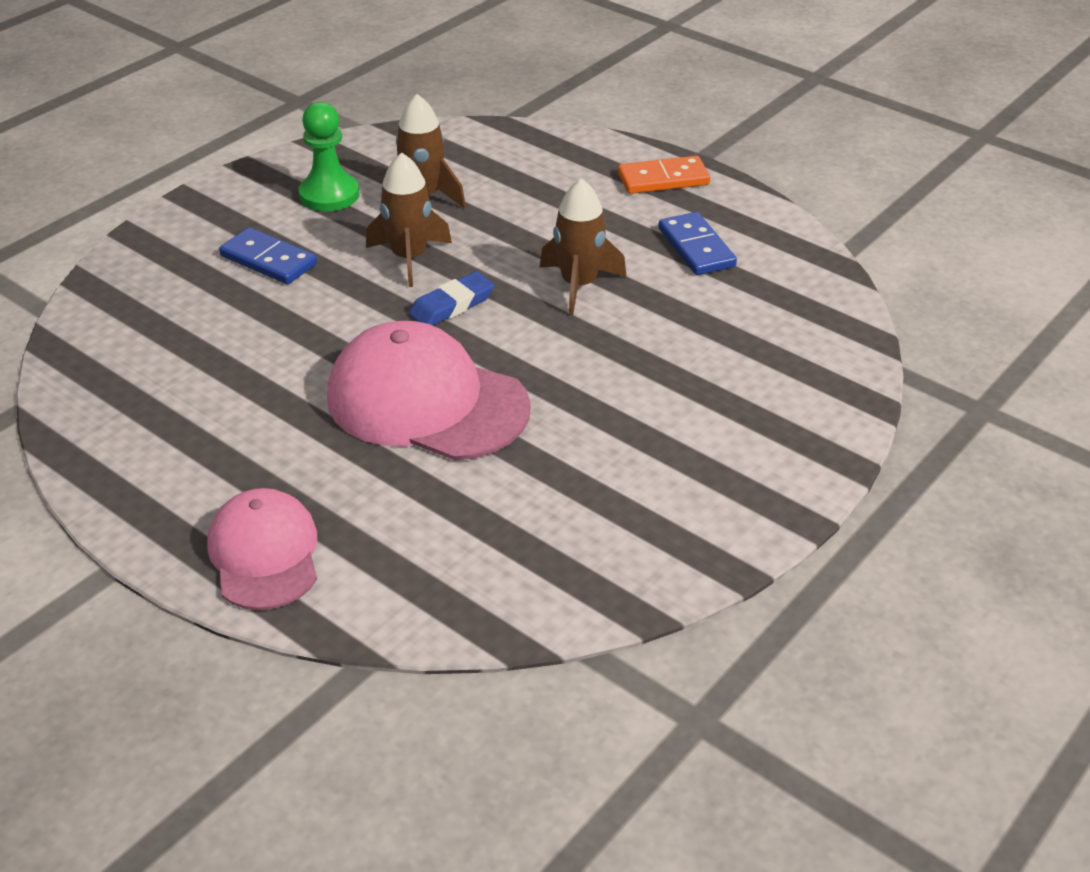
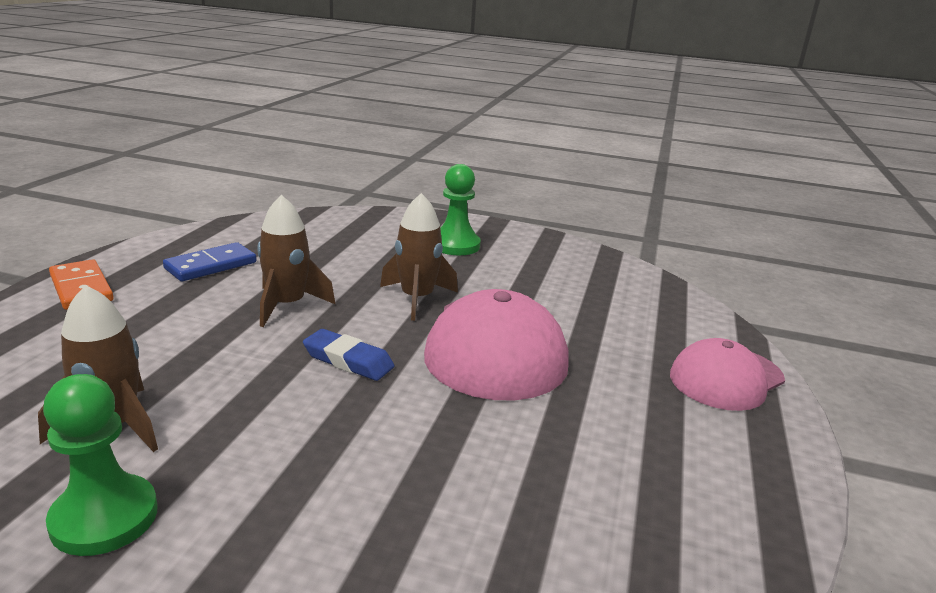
camera: 115 degrees left, 15 degrees down
(268, 260) = (307, 523): blue domino -> none
(409, 258) = (267, 404): brown rocket -> brown rocket (417, 299)
(710, 445) = (455, 245): none -> green pawn

